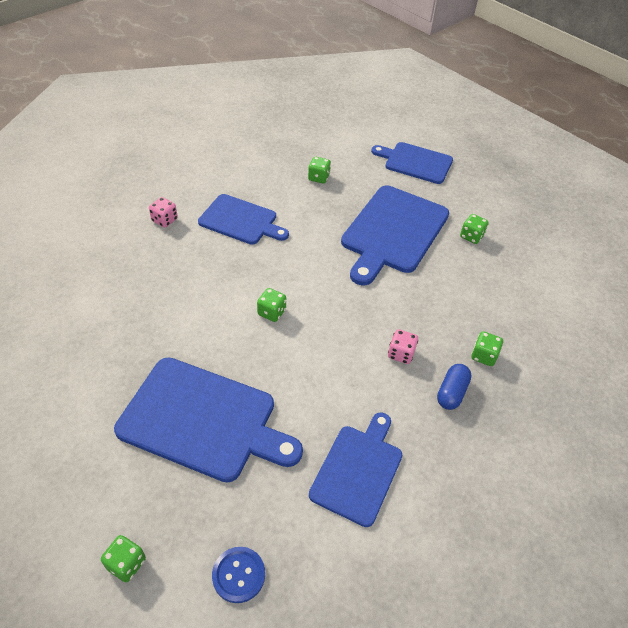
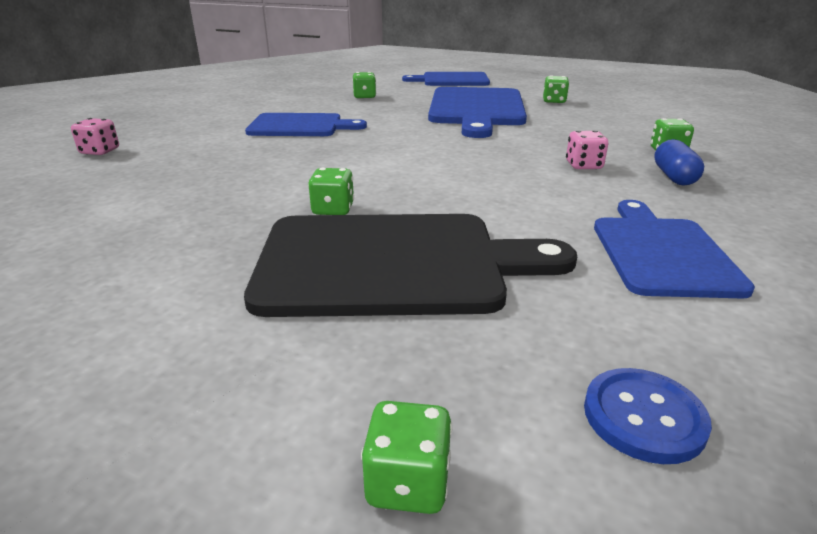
camera: 20 degrees left, 20 degrees down
(164, 220) = (199, 139): pink dice -> pink dice (100, 151)
(203, 420) = (392, 263): blue cutting board -> black cutting board
(271, 312) = (399, 168): green dice -> green dice (333, 209)

